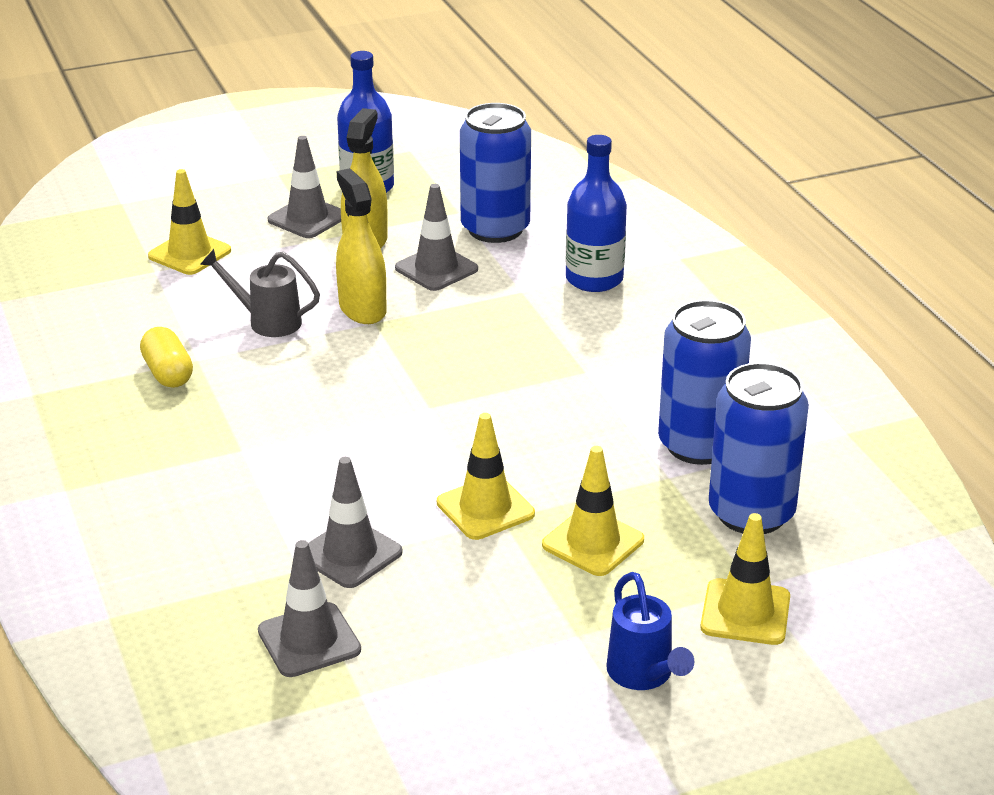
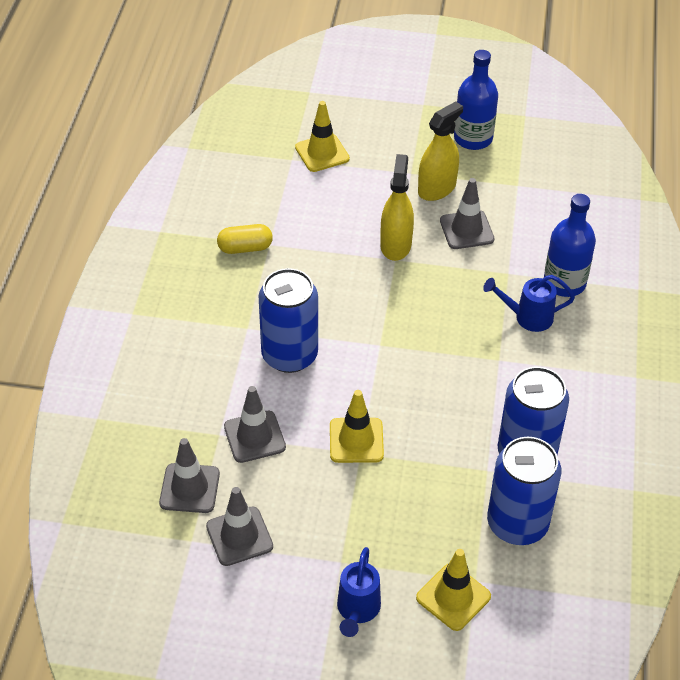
camera: 30 degrees right, 15 degrees up
(168, 373) = (245, 248): yellow capsule -> yellow capsule turned 75 degrees clockwise
(267, 322) = (330, 231): grey watering can -> none
(307, 218) = (415, 151): grey traffic cone -> grey traffic cone (239, 536)
(495, 229) = (531, 210): blue can -> blue can (289, 355)
(582, 322) = (527, 317): none -> blue watering can
(593, 542) = (401, 498): yellow traffic cone -> none

